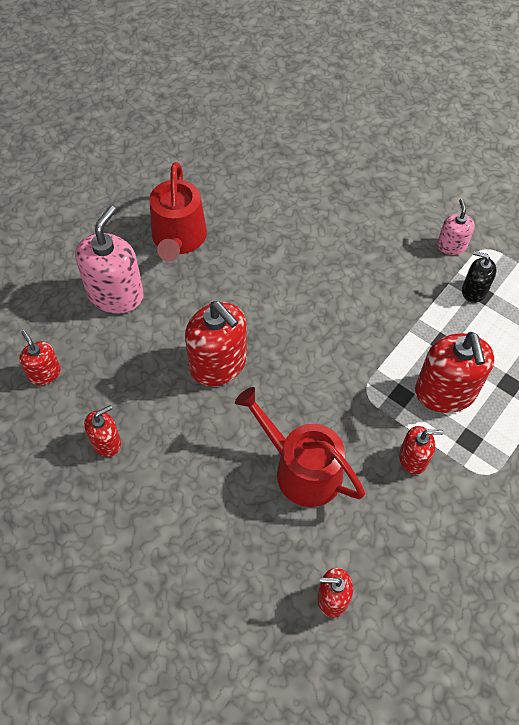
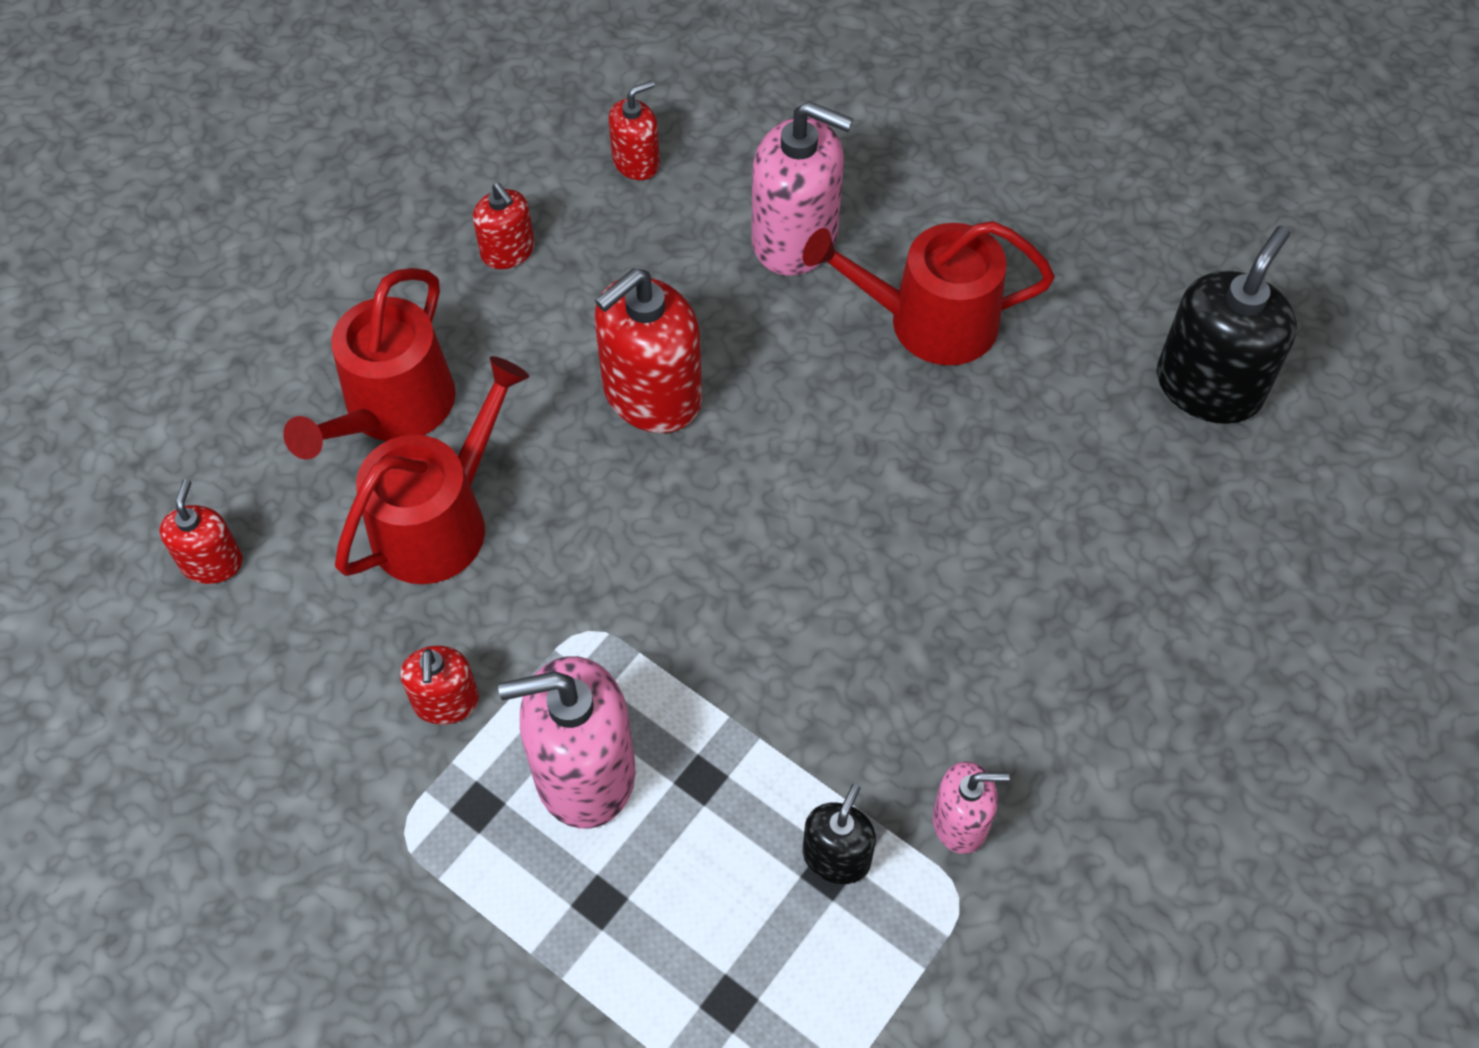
camera: 90 degrees right, 0 degrees up
(222, 501) = (392, 408): none -> red watering can
(225, 139) = (1208, 386): none -> black soap dispenser
(445, 392) = (584, 772): red soap dispenser -> pink soap dispenser

